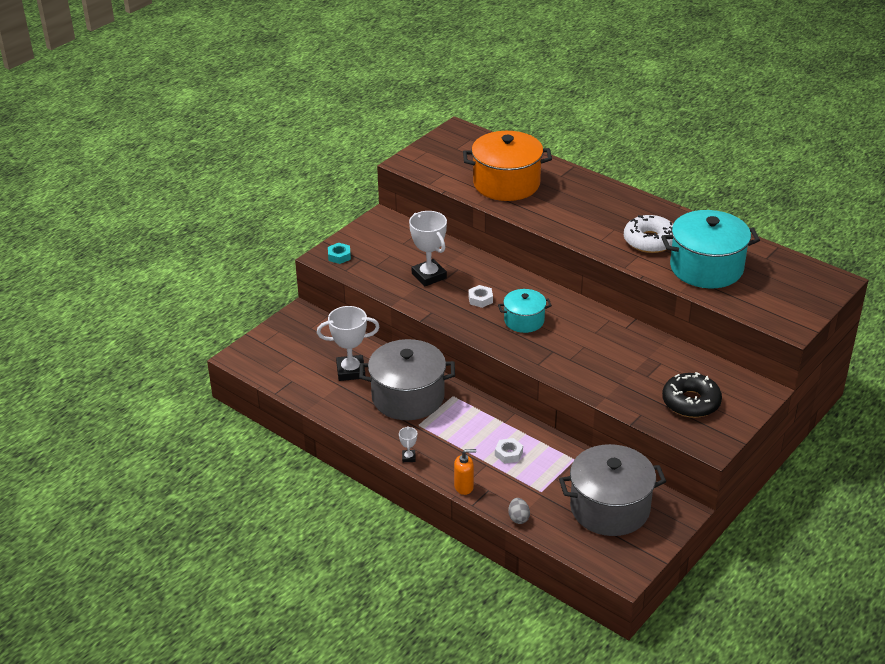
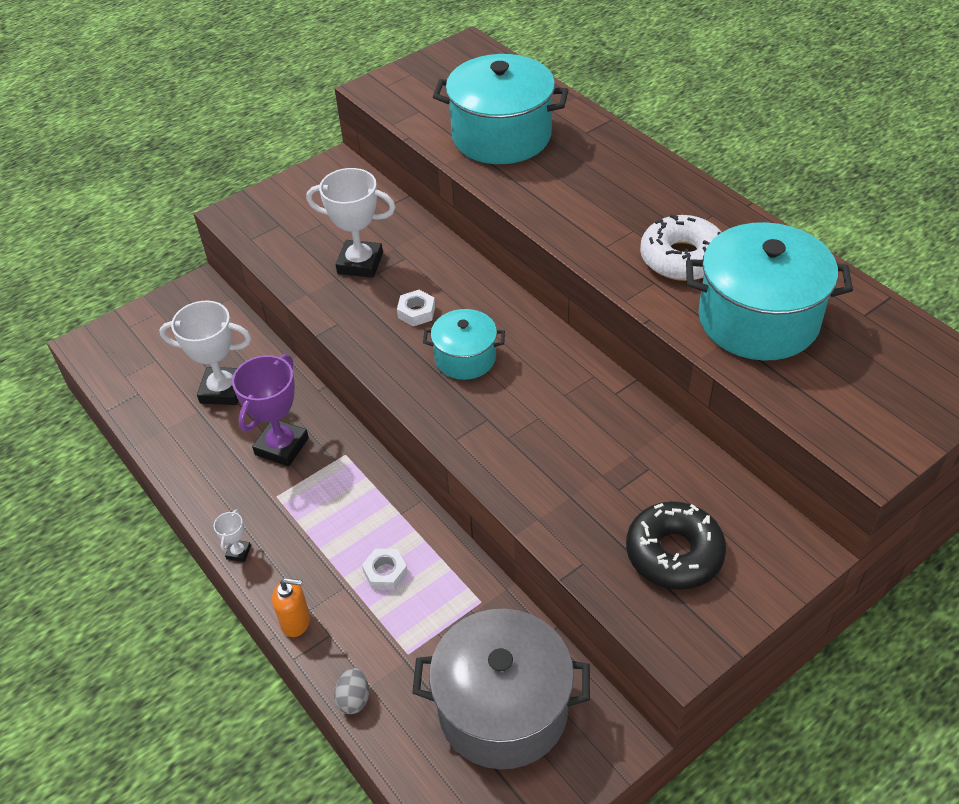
camera: 15 degrees right, 10 degrees up
(339, 256) = (253, 216): turquoise nut -> none
(408, 397) = (281, 446): grey pot -> purple trophy
(429, 276) = (360, 263): white trophy -> white trophy turned 60 degrees counterclockwise
(506, 183) = (501, 136): orange pot -> turquoise pot

